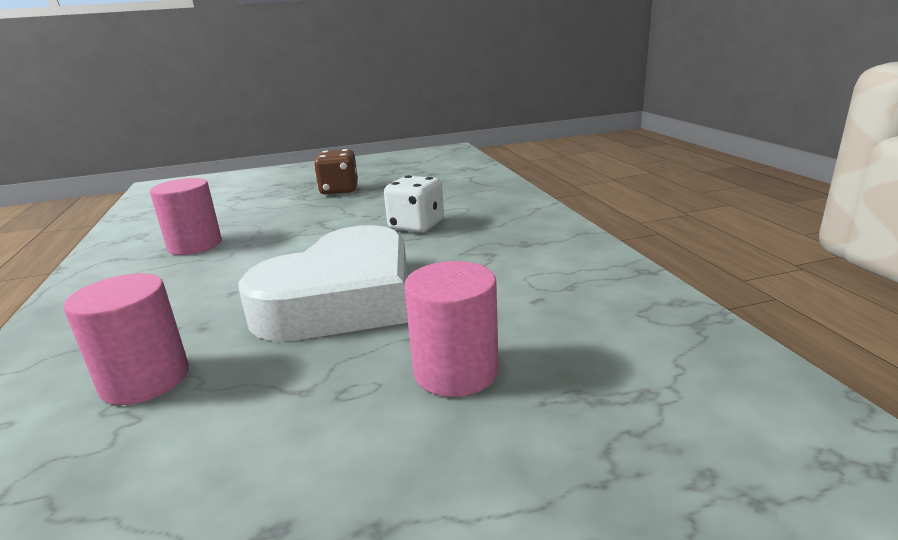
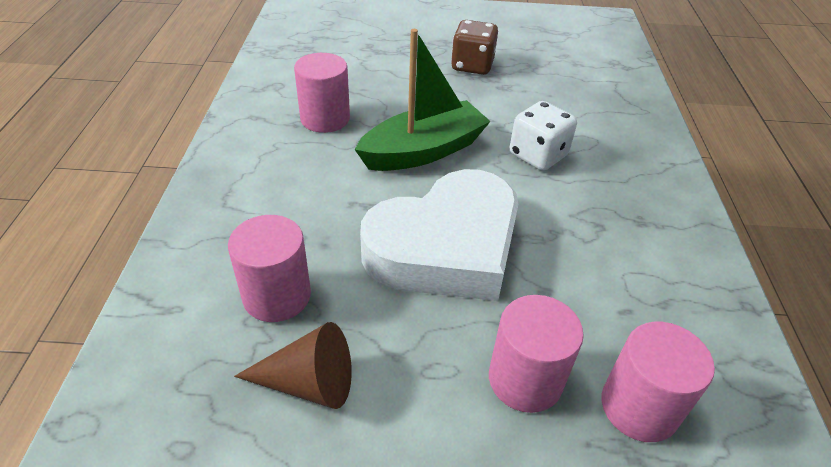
camera: 15 degrees right, 20 degrees up
(193, 443) = (308, 383): none -> brown cone
(303, 245) = (423, 151): none -> green boat
(581, 360) = (639, 407): none -> pink cylinder

